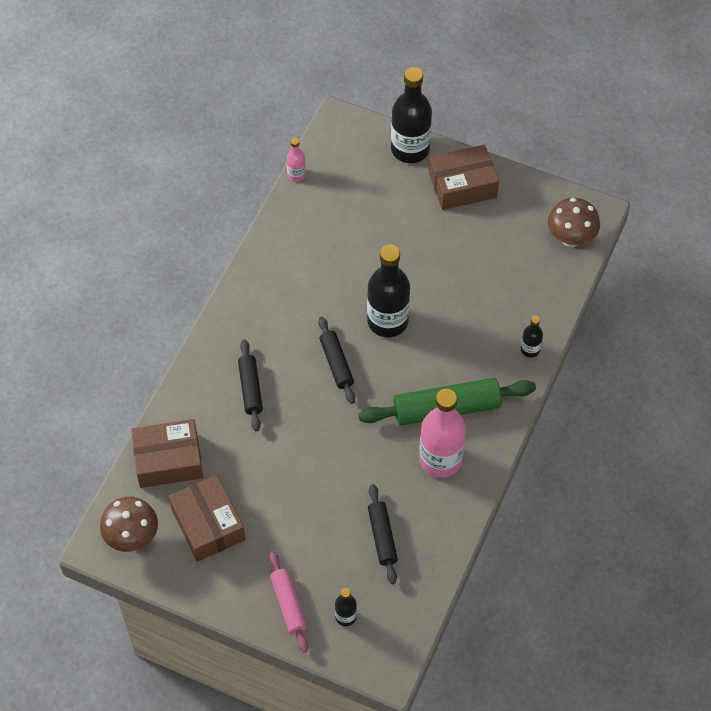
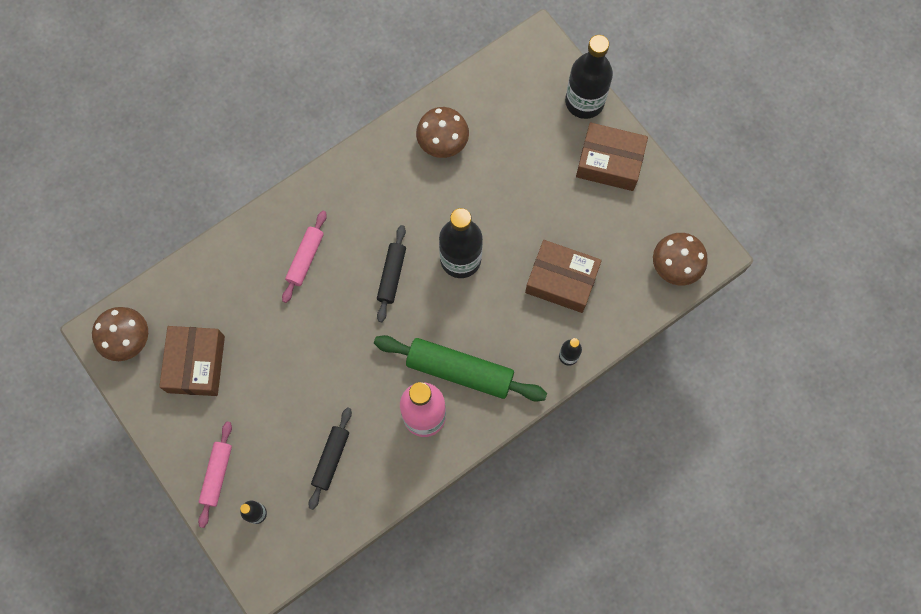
camera: 30 degrees right, 15 degrees up
(168, 460) = (199, 287): brown box -> brown box (561, 280)
(250, 389) = (305, 258): black rolling pin -> pink rolling pin
(296, 175) = (468, 74): pink bottle -> none
(311, 239) = (443, 144): none -> brown mushroom

